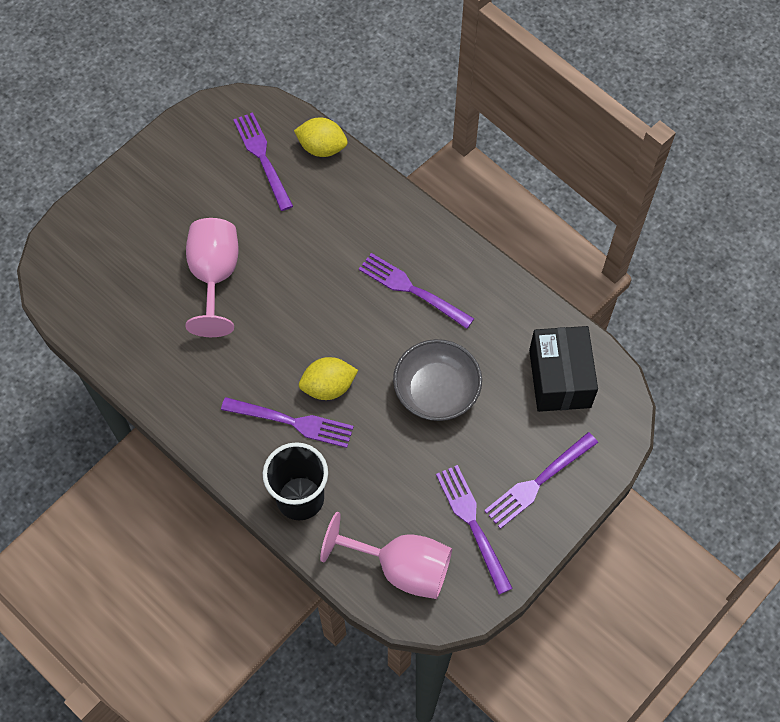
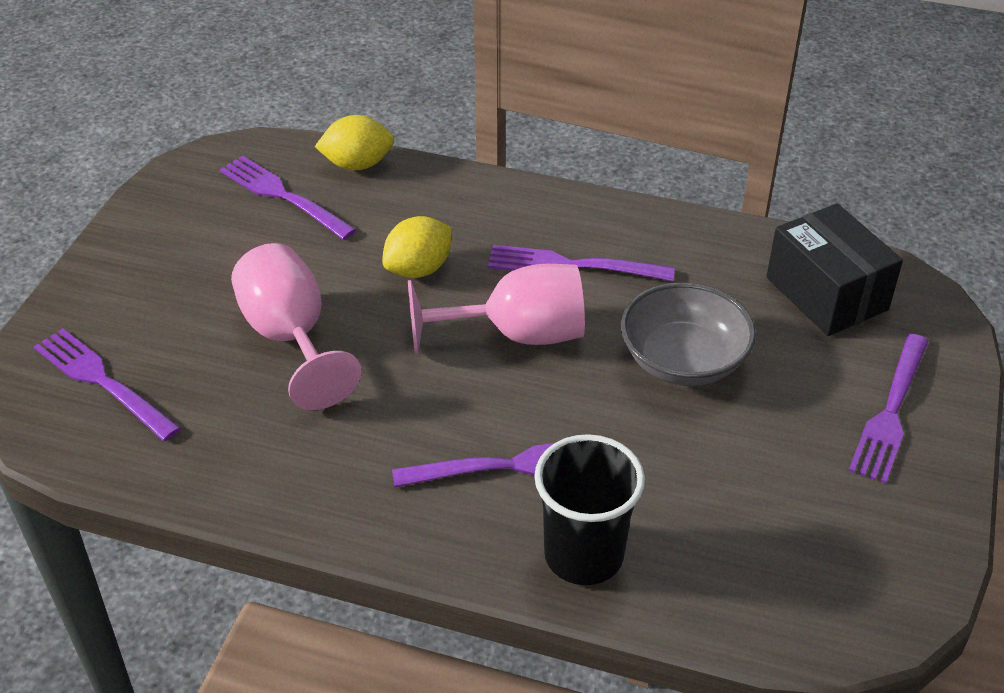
camera: 25 degrees left, 20 degrees down
(328, 387) = (533, 406): yellow lemon -> yellow lemon (418, 269)
(401, 567) = (790, 585): pink goblet -> pink goblet (517, 334)
(472, 524) = (845, 492): purple fork -> purple fork (103, 382)

